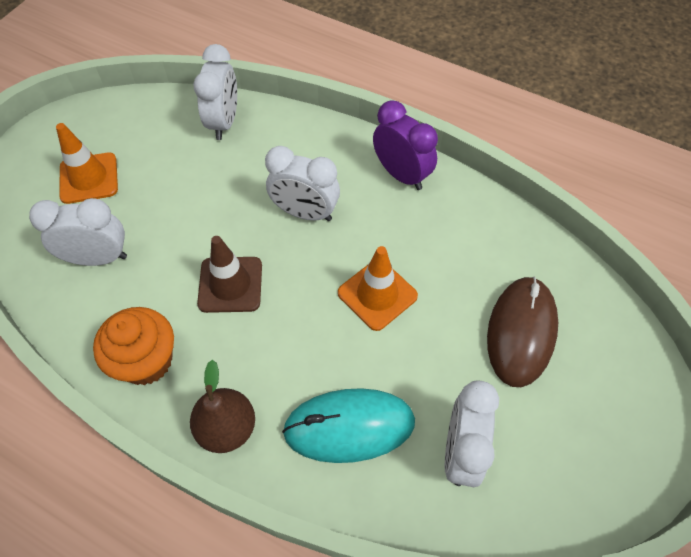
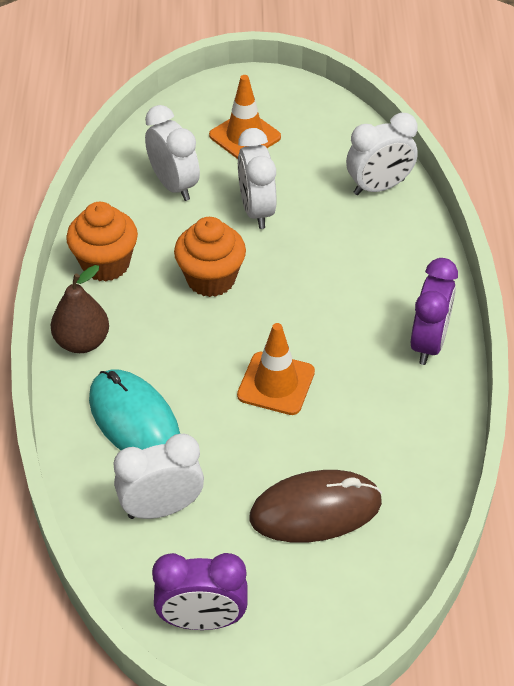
camera: 60 degrees right, 10 degrees down
(230, 284) = (211, 279): brown traffic cone -> orange cupcake
(305, 213) = (324, 292): white clock -> white clock (256, 211)
(594, 476) = (202, 620): none -> purple clock

